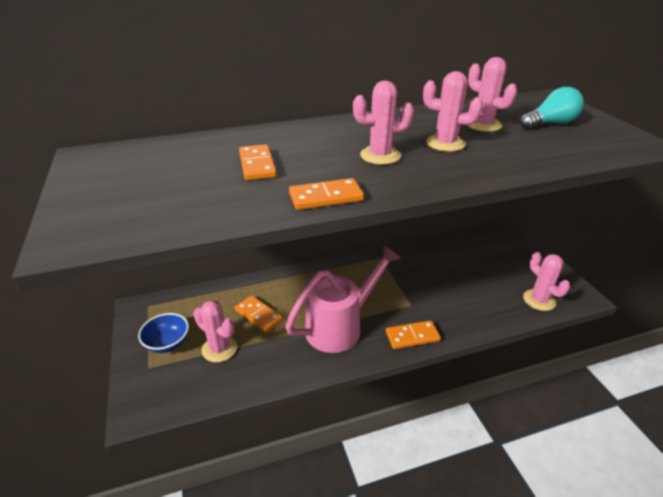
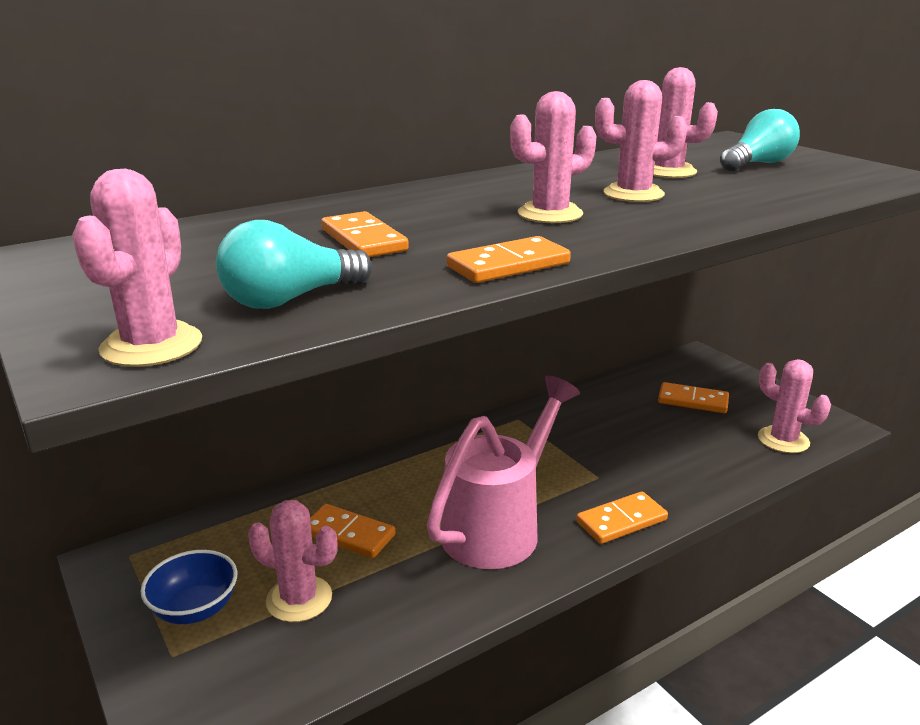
camera: 15 degrees left, 10 degrees down
(99, 233) = (152, 345): none -> pink cactus
(188, 208) = (290, 299): none -> turquoise light bulb
(492, 262) = (693, 401): none -> orange domino

